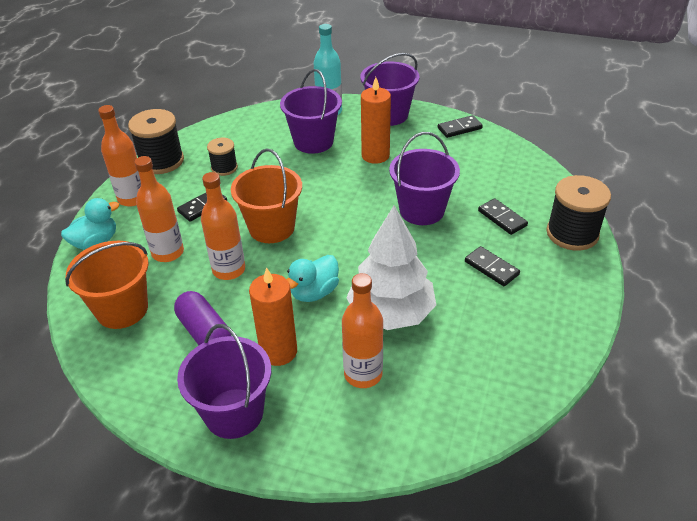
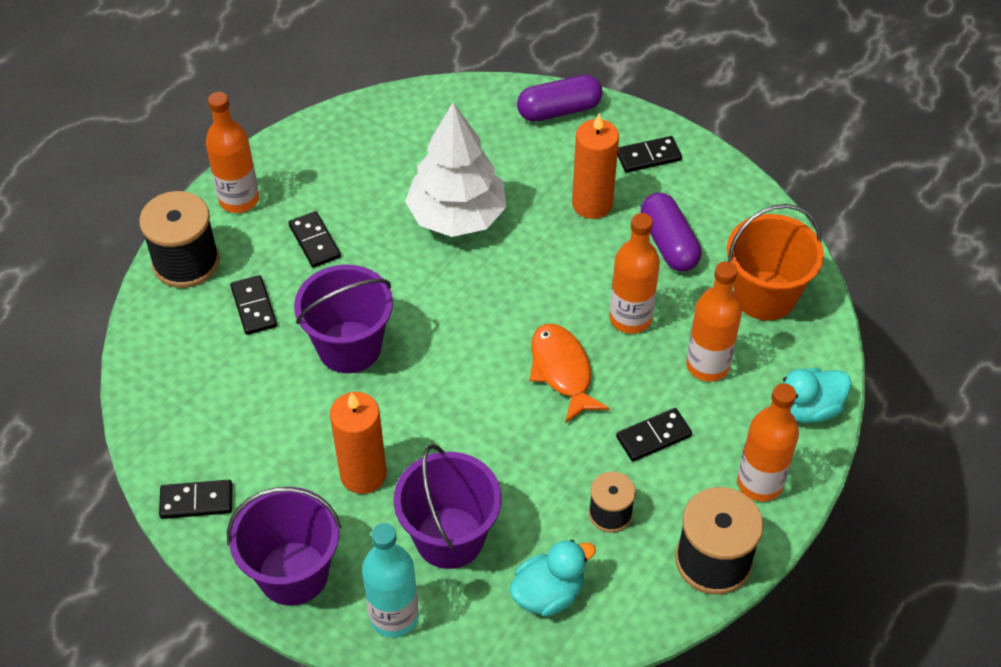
camera: 165 degrees left, 10 degrees up
(234, 413) = (648, 156): purple bucket -> black domino
(271, 228) = (562, 371): orange bucket -> orange fish
(314, 292) = (534, 262): turquoise duck -> turquoise duck (548, 593)
(337, 445) = (559, 110): none -> purple capsule
(363, 374) = (513, 162): orange bottle -> orange bottle (239, 200)

